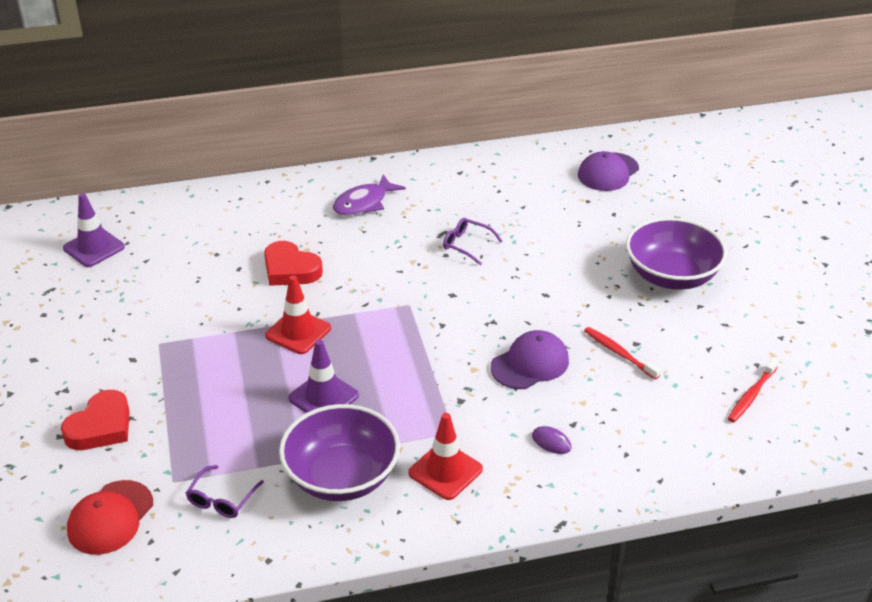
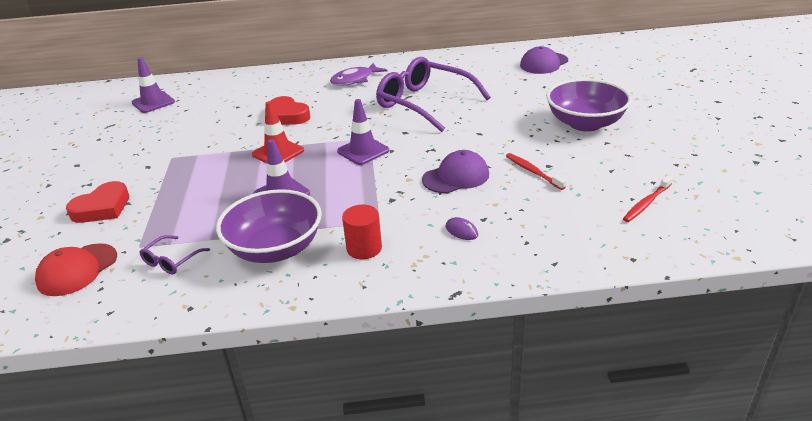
camera: 10 degrees right, 5 degrees down
(407, 326) = (363, 151): none -> purple traffic cone
(445, 471) = (364, 248): red traffic cone -> red cylinder
(467, 245) = (425, 103): purple glasses -> purple glasses, size x2.36

